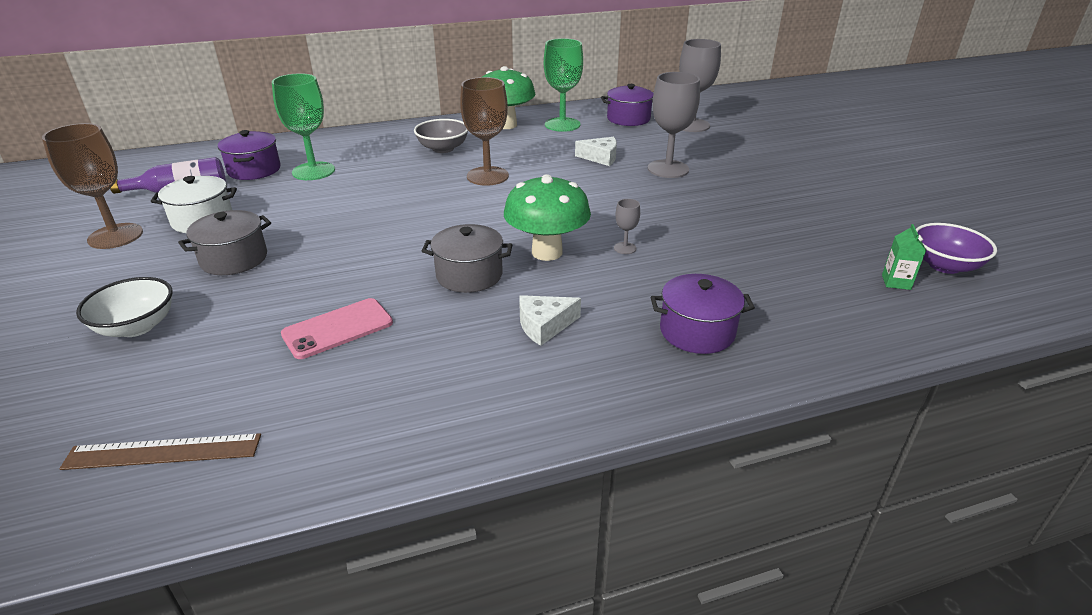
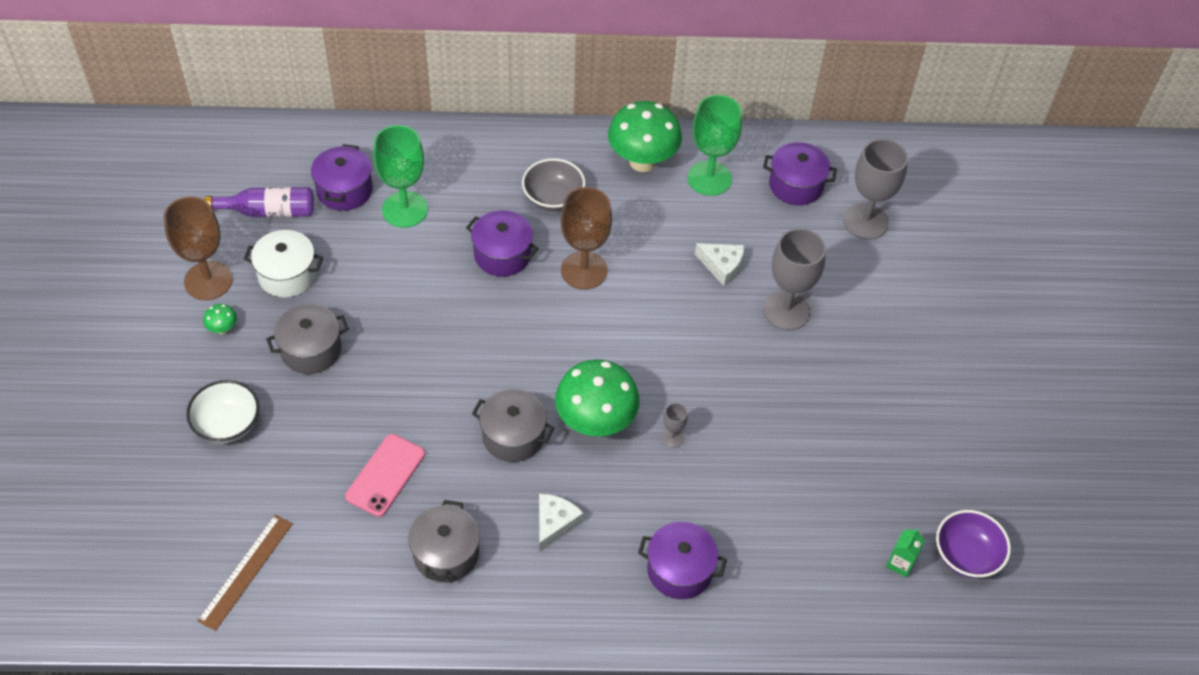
camera: 15 degrees right, 20 degrees up
(131, 262) = (223, 329): none -> green mushroom
(163, 451) = (245, 571): brown ruler -> brown ruler turned 75 degrees counterclockwise
(338, 328) = (385, 475): pink phone -> pink phone turned 45 degrees counterclockwise
(411, 179) = (502, 255): none -> purple pot
(431, 375) = (446, 553): none -> grey pot
(544, 326) = (555, 523): white cheese -> white cheese turned 120 degrees clockwise

